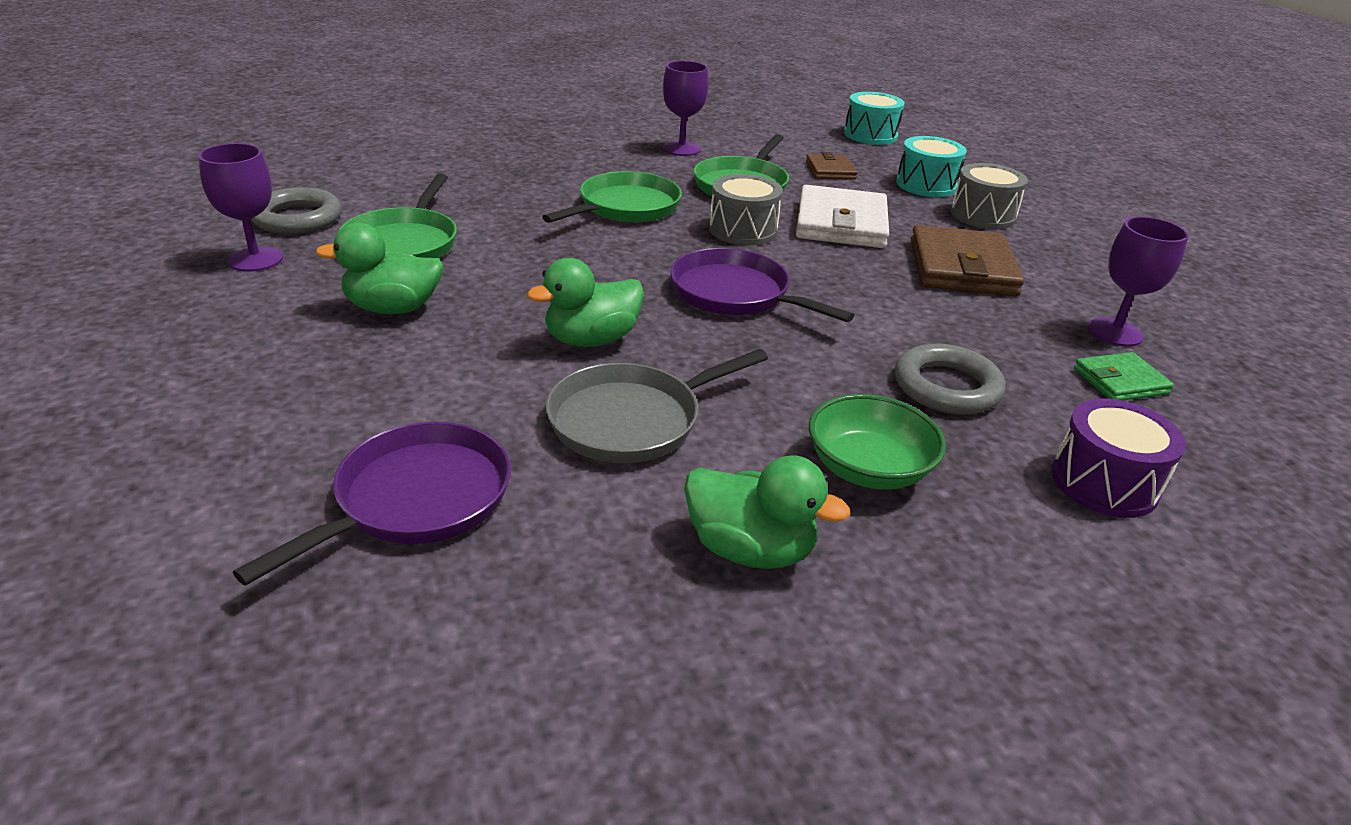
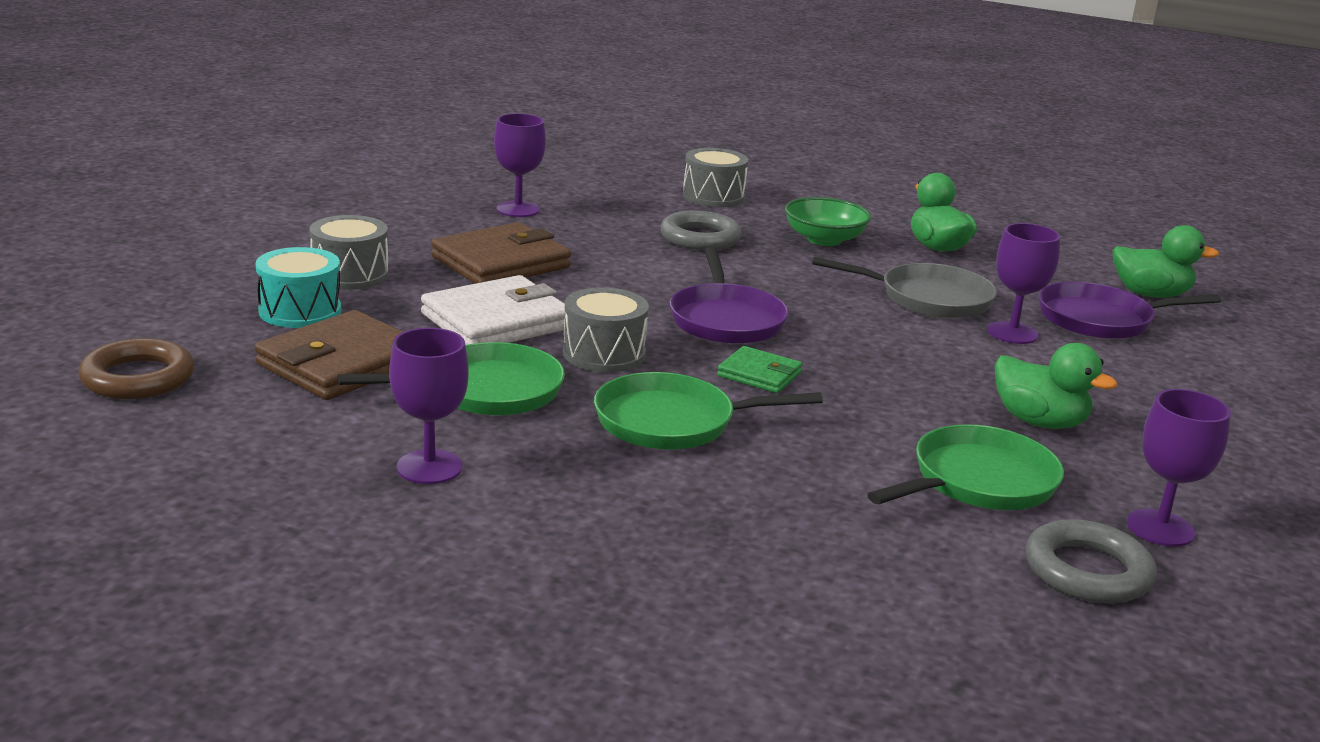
camera: 135 degrees left, 10 degrees down
(499, 411) = (1012, 333): none -> purple goblet
(591, 340) = (894, 340): green duck -> green duck (1150, 294)
(830, 170) = (341, 363): brown wallet -> brown wallet, size x1.84
(870, 135) = (138, 378): turquoise drum -> brown ring
(1104, 483) = (713, 196): purple drum -> grey drum
(1120, 381) = (590, 202): green wallet -> green wallet (759, 374)

